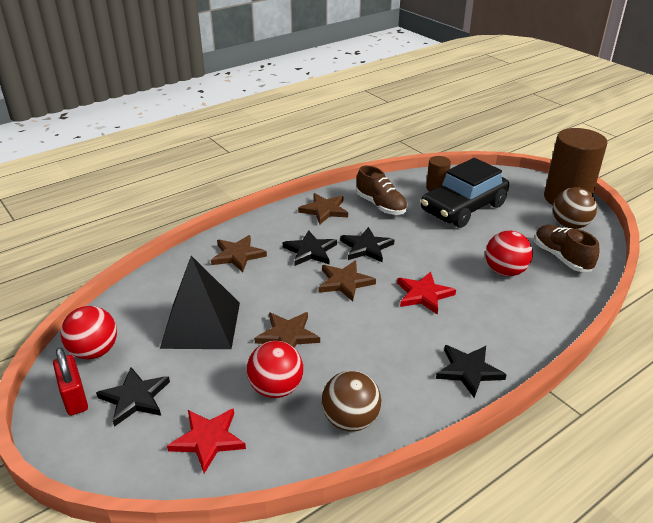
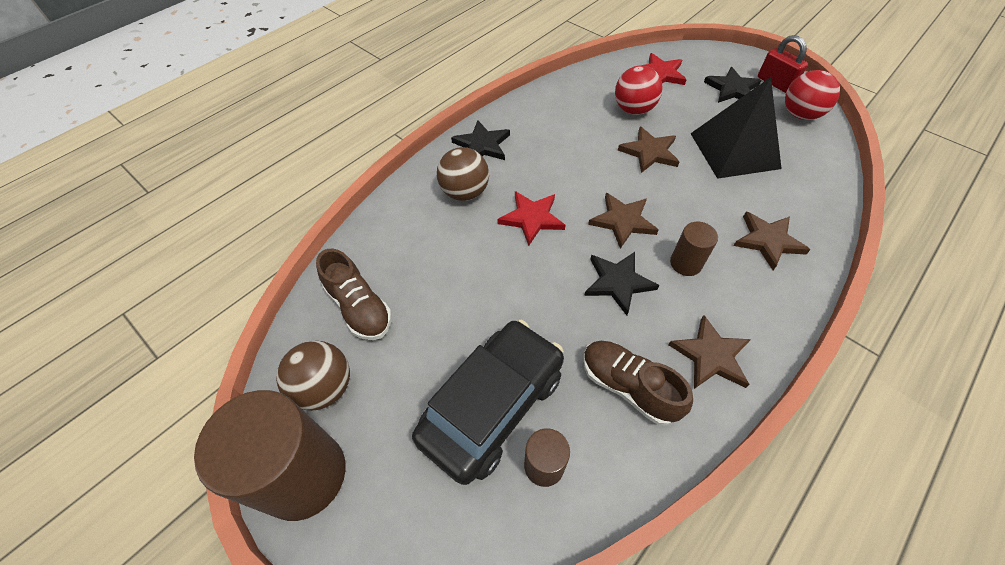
camera: 170 degrees right, 20 degrees up
(310, 251) = (685, 263): black star -> brown cylinder
(350, 420) = (568, 98): brown ball -> brown ball (465, 192)
(505, 271) = (438, 269): red ball -> none

